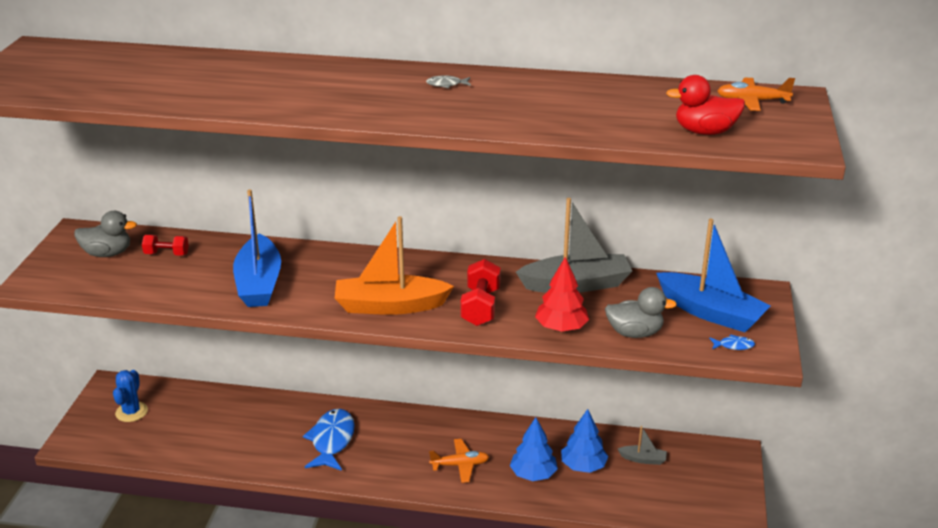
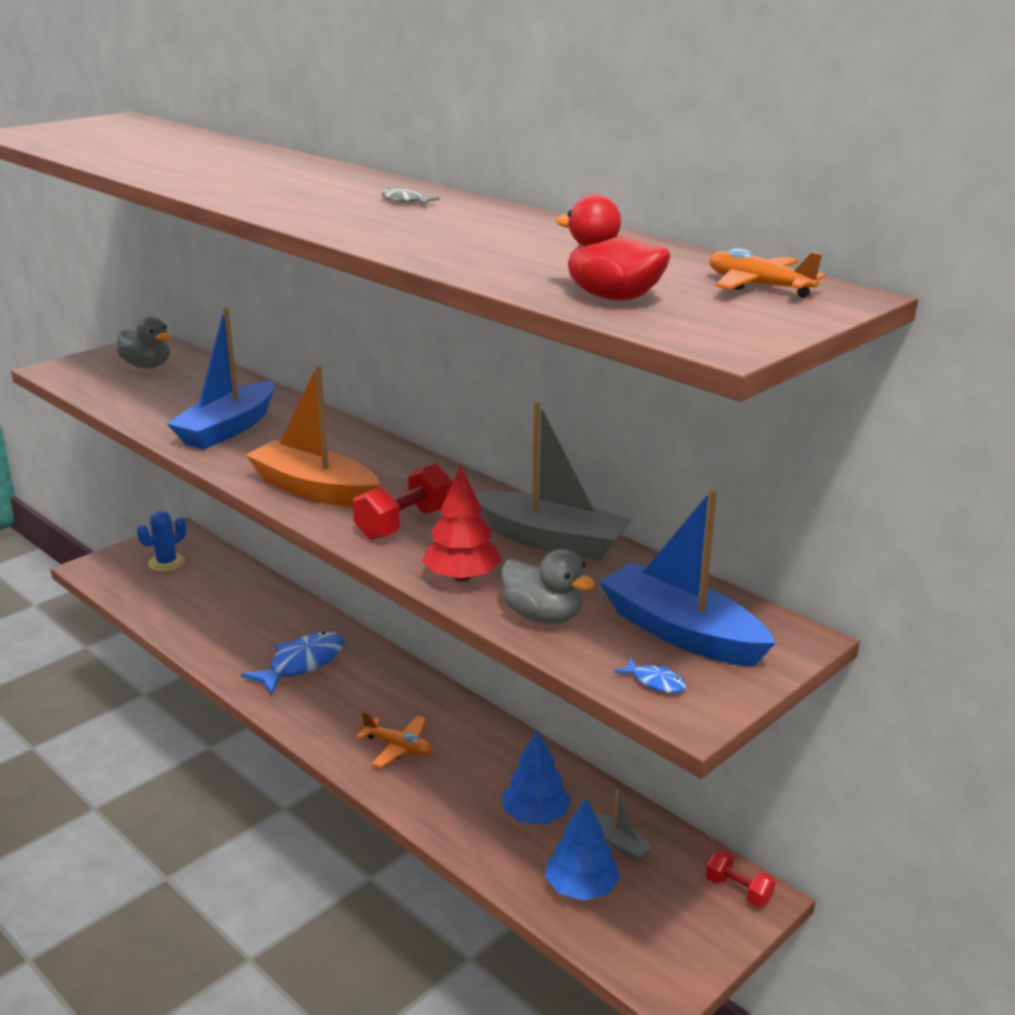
camera: 35 degrees right, 5 degrees down
(166, 254) = (192, 381): red dumbbell -> red dumbbell (738, 890)
(533, 474) = (466, 796): blue tree -> blue tree (581, 888)
(710, 312) = (681, 632): blue boat -> blue boat turned 150 degrees clockwise

